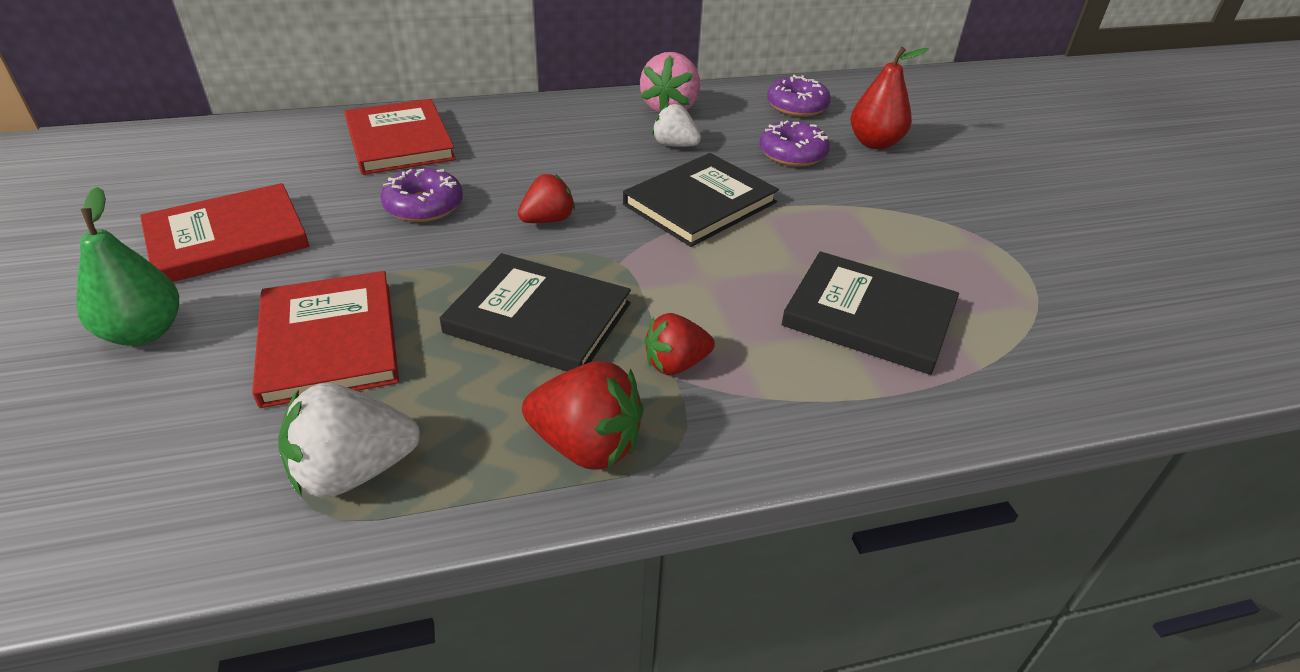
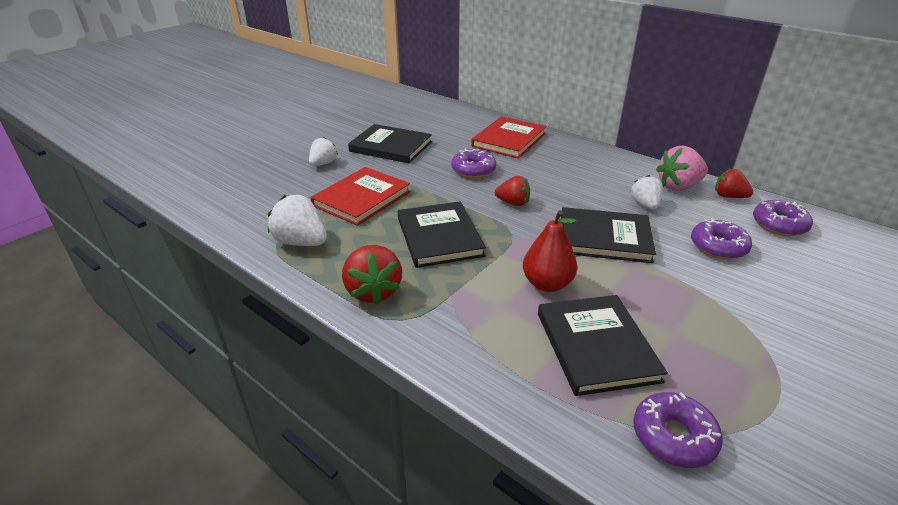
camera: 55 degrees right, 5 degrees down
(144, 332) = (323, 164): green pear -> white strawberry
(227, 238) = (391, 146): red book -> black book
(675, 364) = (458, 292): red strawberry -> red strawberry (729, 196)
(875, 143) = (802, 274): red pear -> red pear (547, 284)
(1024, 345) = (673, 437): none -> purple donut

